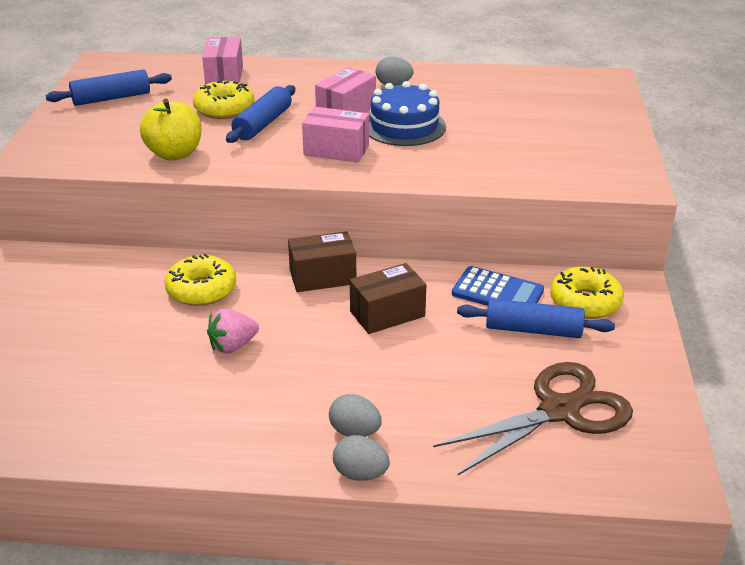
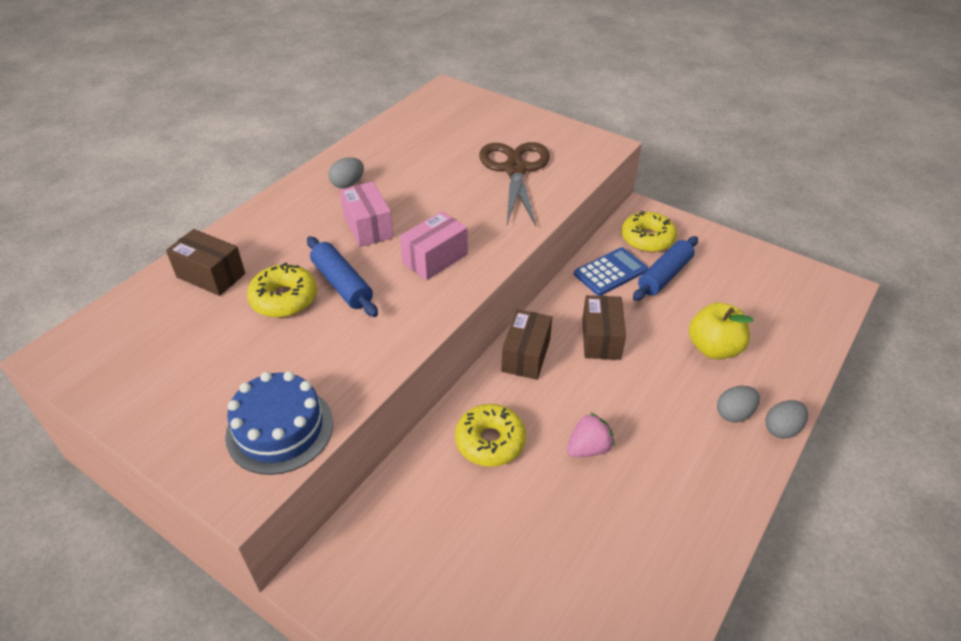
camera: 60 degrees left, 10 degrees up
(111, 98) = (164, 375): blue rolling pin -> none
(174, 154) = (346, 363): yellow apple -> yellow apple (713, 348)
(224, 76) = (211, 275): pink box -> brown box
(233, 346) = (588, 448): pink strawberry -> pink strawberry turned 120 degrees counterclockwise
(404, 126) = (428, 207): blue cake -> blue cake (280, 429)
(559, 410) = (755, 303): brown scissors -> brown scissors (515, 169)

